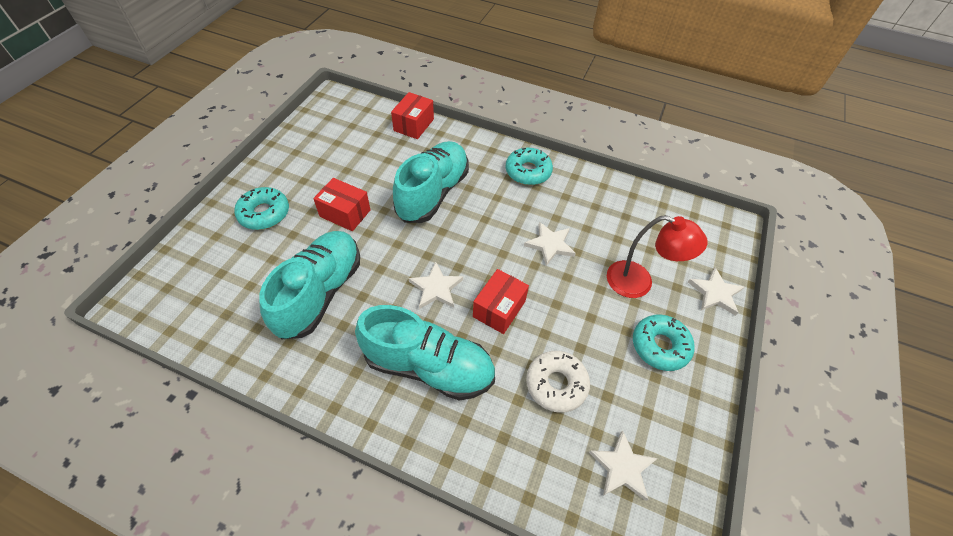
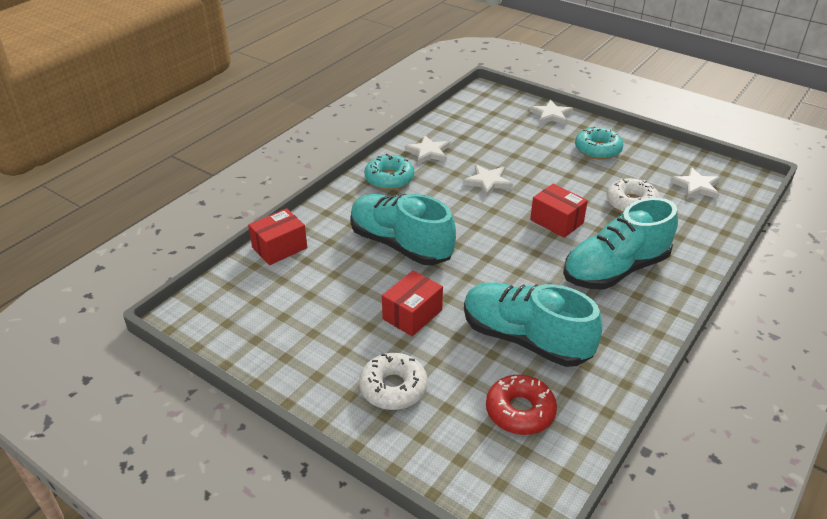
camera: 75 degrees left, 15 degrees down
(236, 295) = (520, 411): none -> red donut
(264, 213) = (393, 388): turquoise donut -> white donut
(413, 125) = (279, 248): red box -> red box turned 75 degrees counterclockwise
(429, 366) = (615, 270): turquoise shoe -> turquoise shoe turned 150 degrees counterclockwise
(436, 288) = (529, 256): white star -> white star (428, 152)
(639, 283) = (537, 146): red lamp -> none

